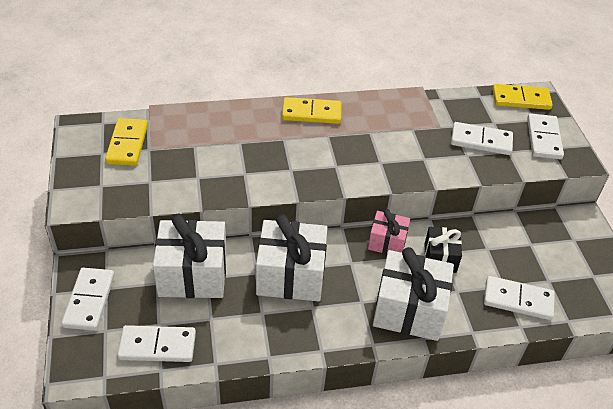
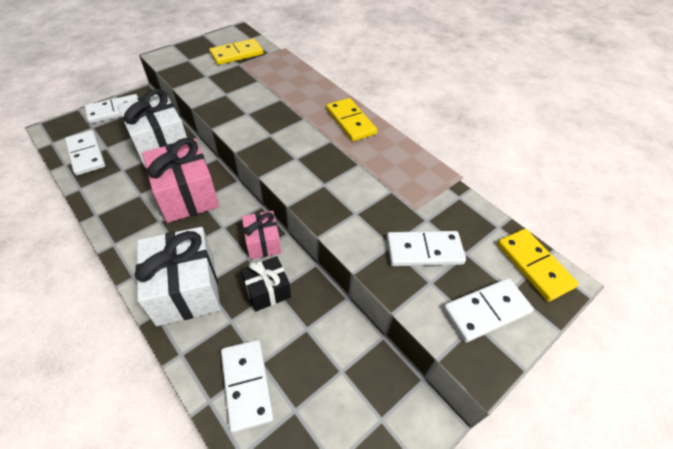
camera: 60 degrees right, 5 degrees up
(290, 275) = (187, 195): white gift -> pink gift
(481, 141) = (424, 251): white domino -> white domino turned 75 degrees counterclockwise

